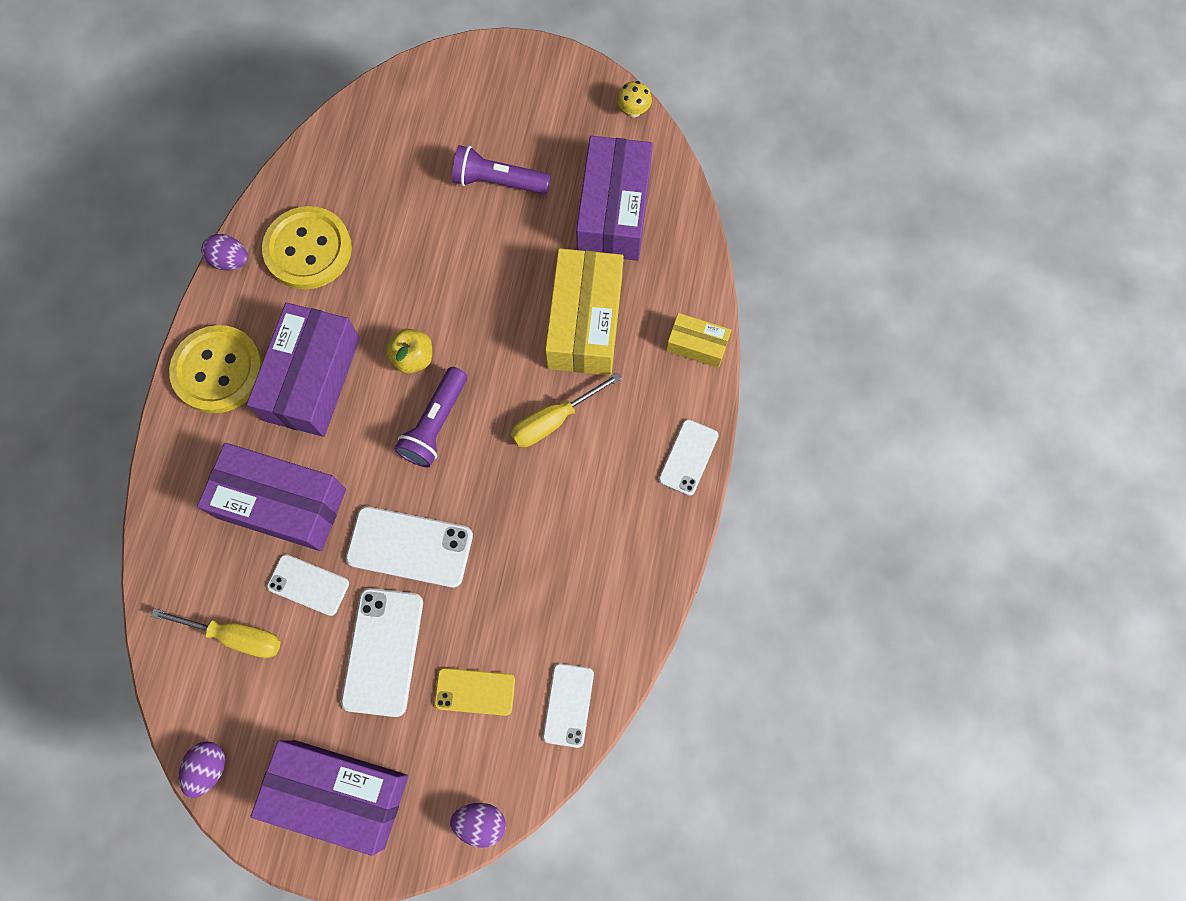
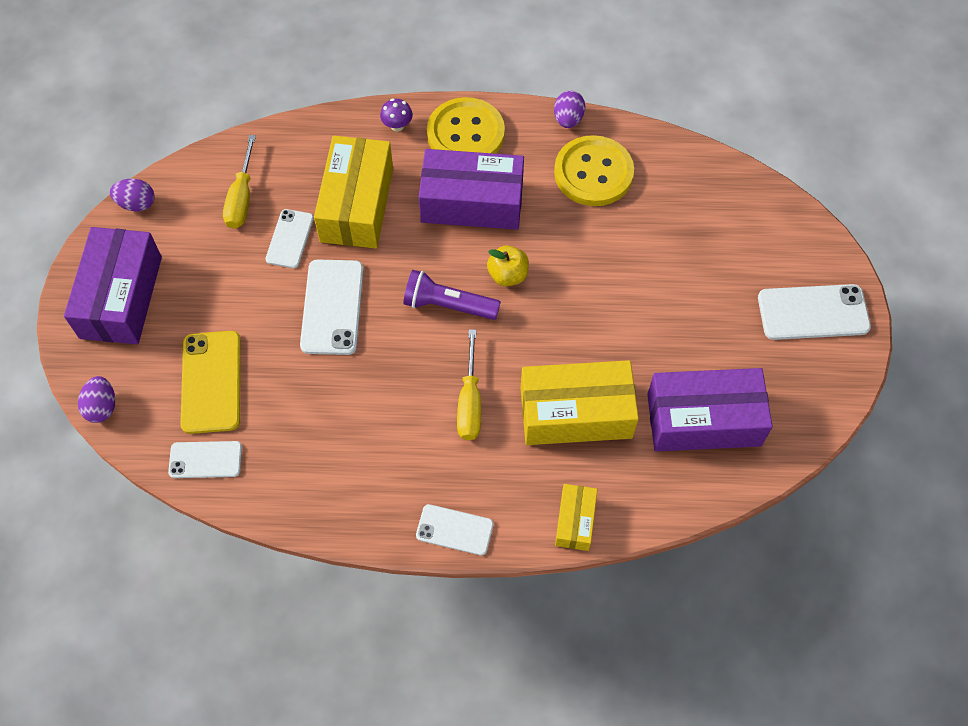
camera: 80 degrees right, 10 degrees down
(184, 443) = (397, 125): none -> purple mushroom
(281, 503) = (357, 204): purple box -> yellow box
(383, 651) = (239, 305): white phone -> white phone (813, 312)
(475, 691) = (211, 382): yellow phone -> yellow phone, size x1.59
(498, 181) = (706, 311): purple flashlight -> none
(553, 420) = (470, 402): yellow screwdriver -> yellow screwdriver turned 135 degrees counterclockwise
(633, 111) = (825, 420): yellow mushroom -> none

